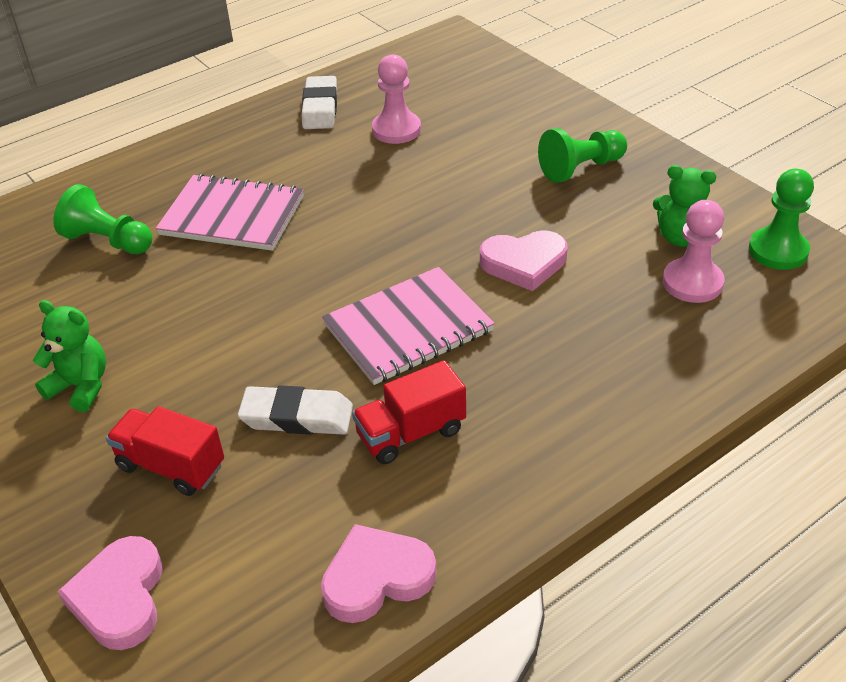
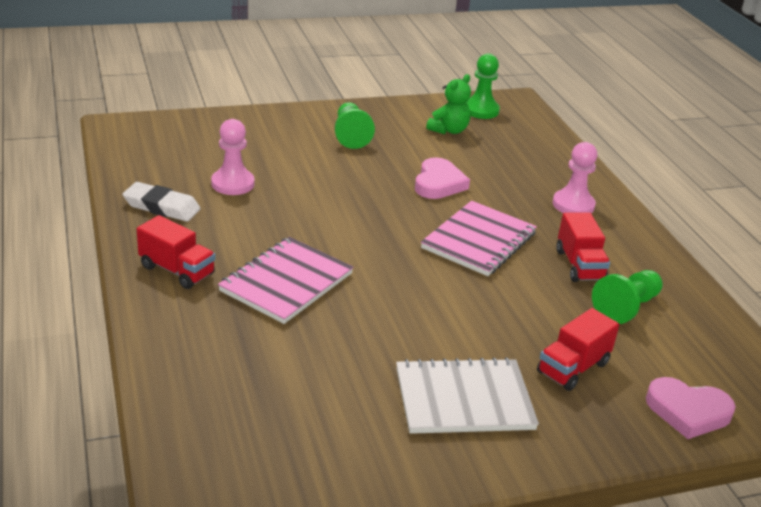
camera: 75 degrees left, 10 degrees down
(81, 386) = (464, 399): green teddy bear -> white notebook
(108, 241) = (269, 354): green pawn -> green pawn (626, 307)
(216, 151) = (177, 270): none -> red truck
(297, 417) = (545, 304): white eraser -> none
(376, 577) = (693, 307): pink heart -> none
(408, 328) = (479, 241): pink notebook -> pink notebook turned 45 degrees clockwise
(692, 283) = (493, 141): pink pawn -> pink pawn (573, 205)

